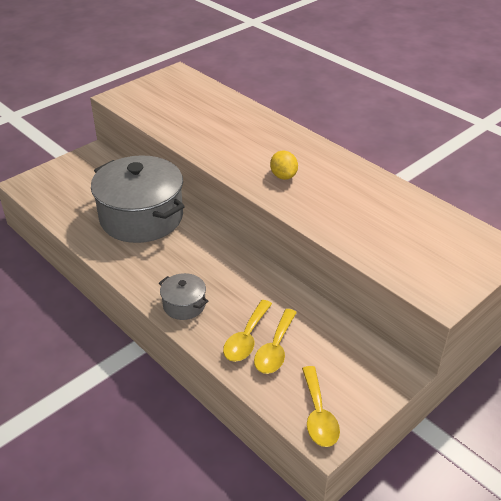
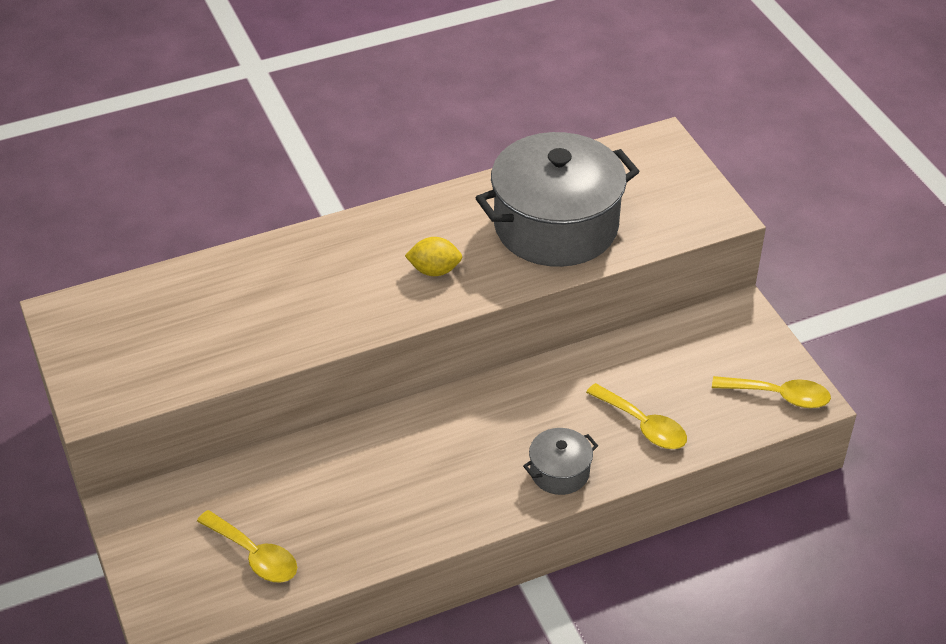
camera: 70 degrees left, 5 degrees up
(141, 217) = (345, 480): grey pot -> grey pot (556, 226)
(275, 349) = (670, 404): yellow spoon -> yellow spoon (255, 555)

